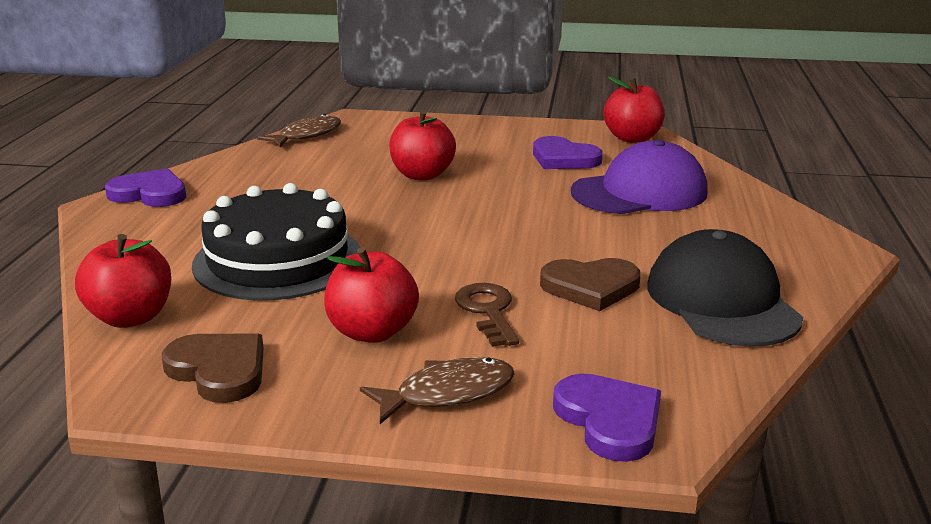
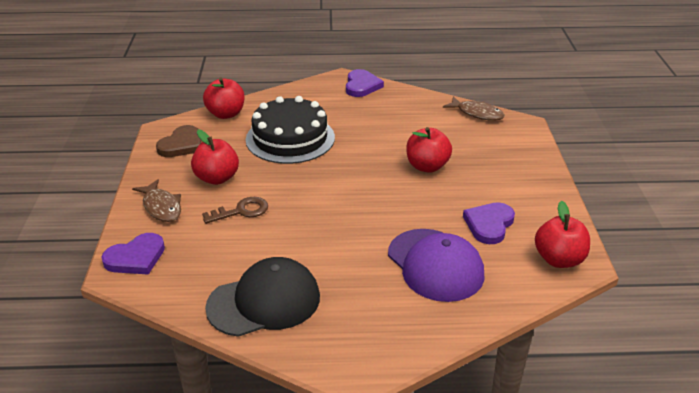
camera: 80 degrees right, 10 degrees up
(590, 287) = (275, 246): brown heart -> none

